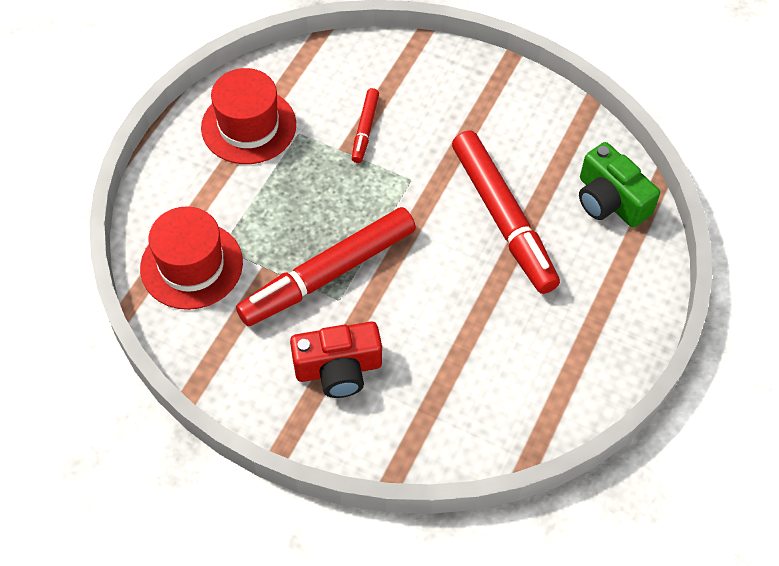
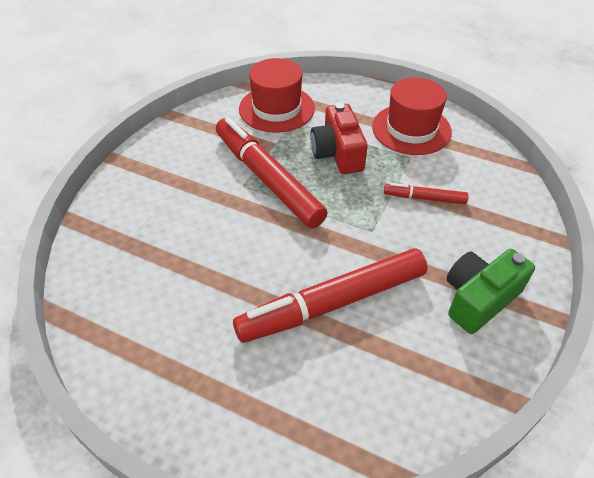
camera: 90 degrees right, 10 degrees down
(338, 369) = (177, 187): red camera -> red camera (337, 153)
(610, 200) = (366, 413): green camera -> green camera (479, 299)

